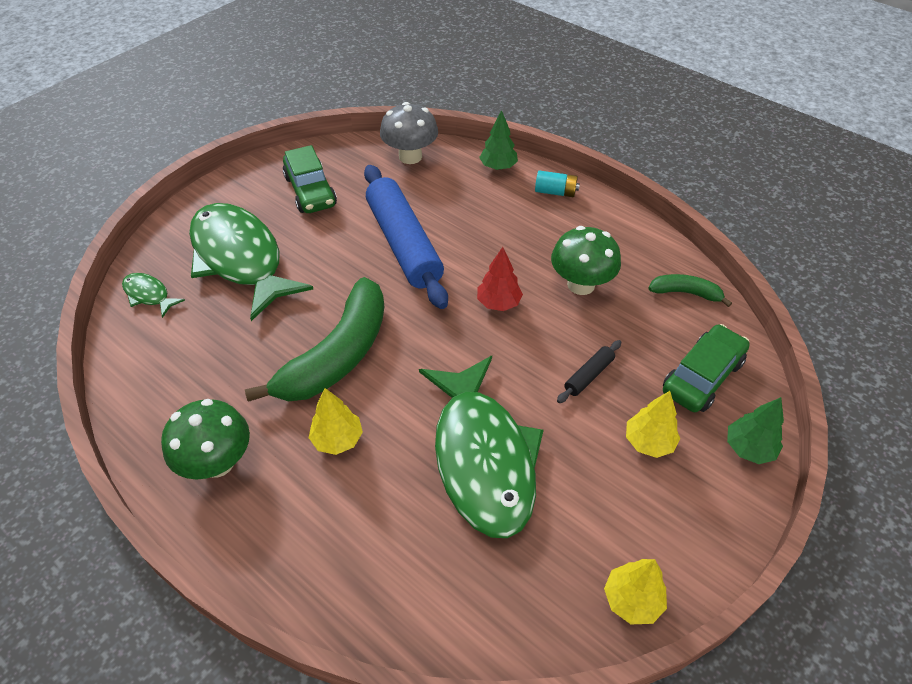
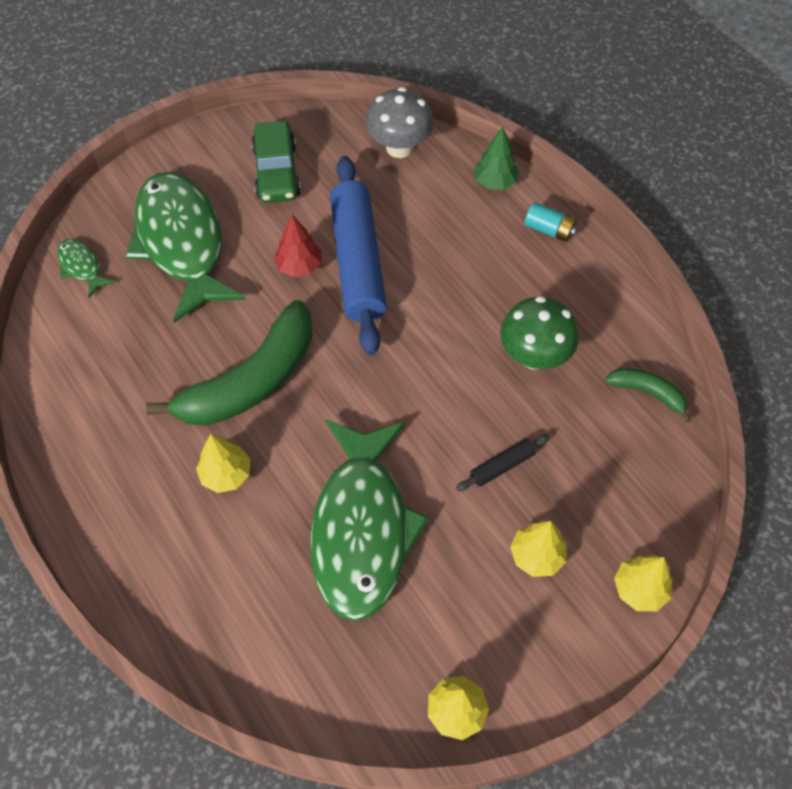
camera: 15 degrees right, 10 degrees up
(217, 462) = (107, 470): green mushroom -> none
(498, 303) = (436, 358): red tree -> red tree (299, 266)
(702, 376) = (624, 497): green car -> none
(748, 448) = (639, 589): green tree -> yellow tree

